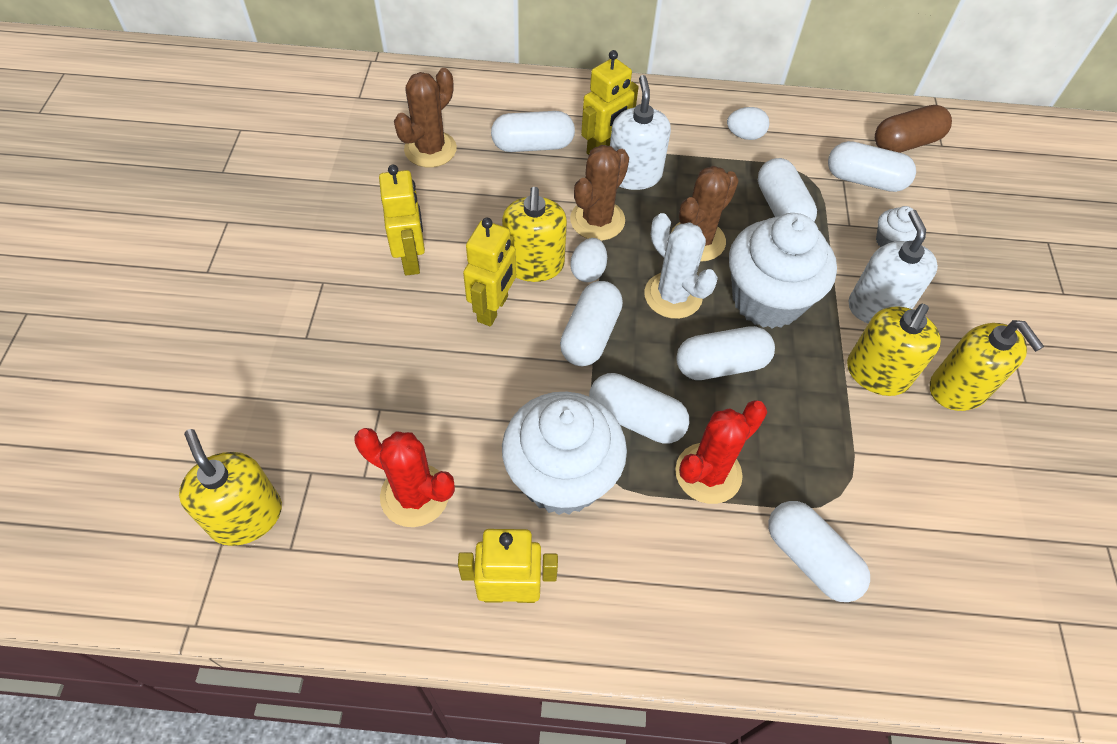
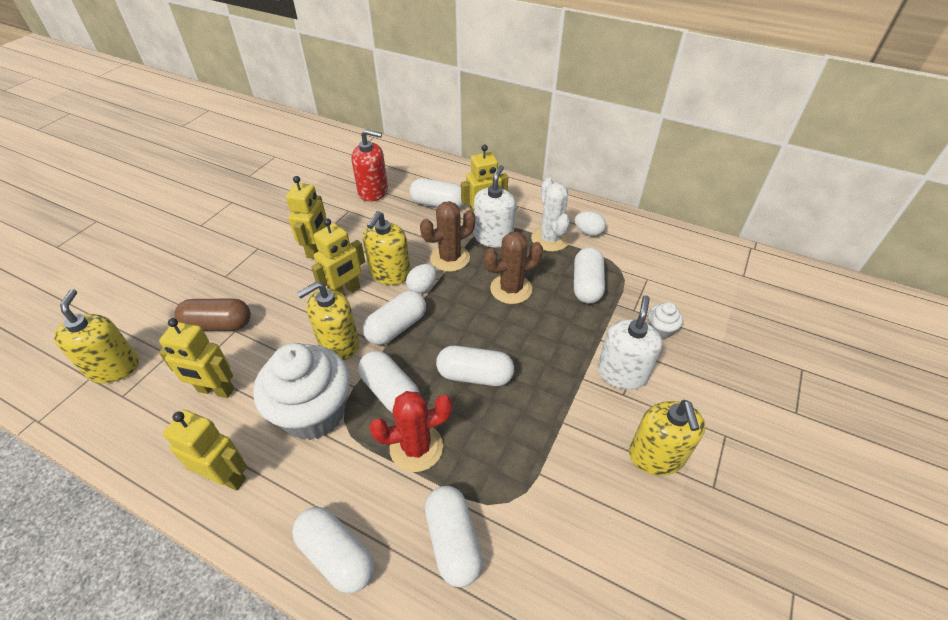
camera: 25 degrees right, 10 degrees down
(415, 495) = (215, 390): red cactus -> yellow robot
(430, 149) = (373, 191): brown cactus -> red soap dispenser
(673, 295) = (470, 319): white cactus -> white cactus (550, 239)
(767, 300) = (537, 342): white cupcake -> none
(864, 180) = (664, 283): white capsule -> white capsule (337, 555)
(877, 374) = (593, 421): yellow soap dispenser -> yellow soap dispenser (339, 344)
(906, 143) = (713, 267): brown capsule -> brown capsule (218, 325)

